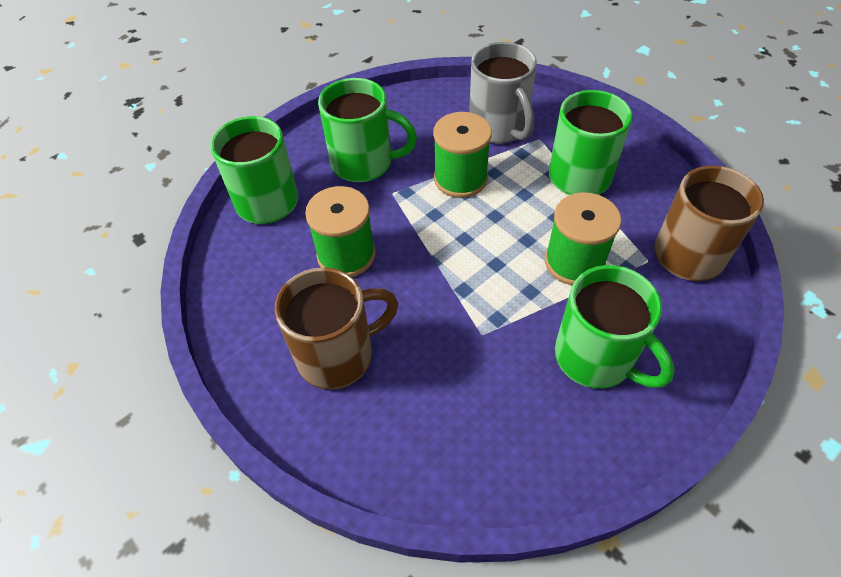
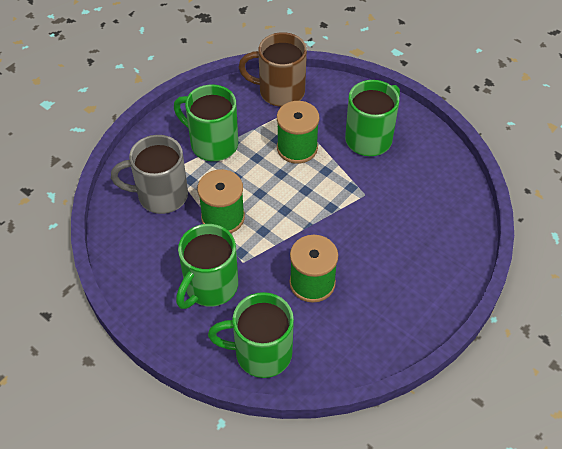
camera: 100 degrees left, 0 degrees up
(338, 355) = (399, 272): brown mug -> none
(364, 163) = (210, 287): green mug -> green mug turned 150 degrees counterclockwise
(499, 128) = (160, 195): grey mug -> grey mug turned 150 degrees counterclockwise

